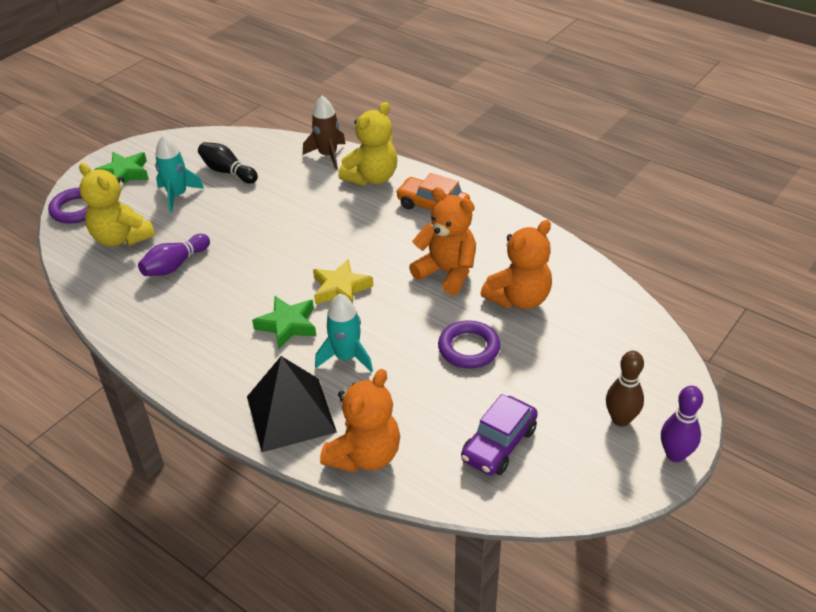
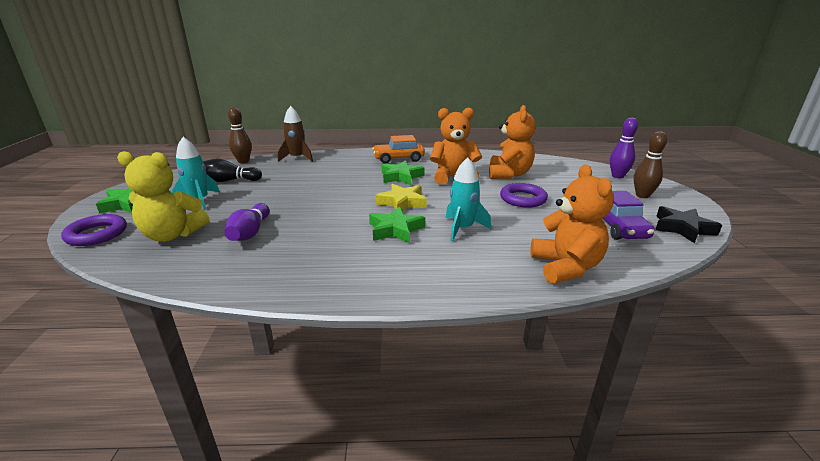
camera: 40 degrees left, 15 degrees down
(271, 139) = (243, 161): none -> brown bowling pin
(291, 414) = (479, 270): black pyramid -> none
(372, 178) = (342, 159): yellow teddy bear -> none
(393, 243) = (401, 177): none -> green star
(568, 487) = (682, 228): none -> black star
(675, 454) = (688, 197): purple bowling pin -> purple bowling pin (617, 176)

